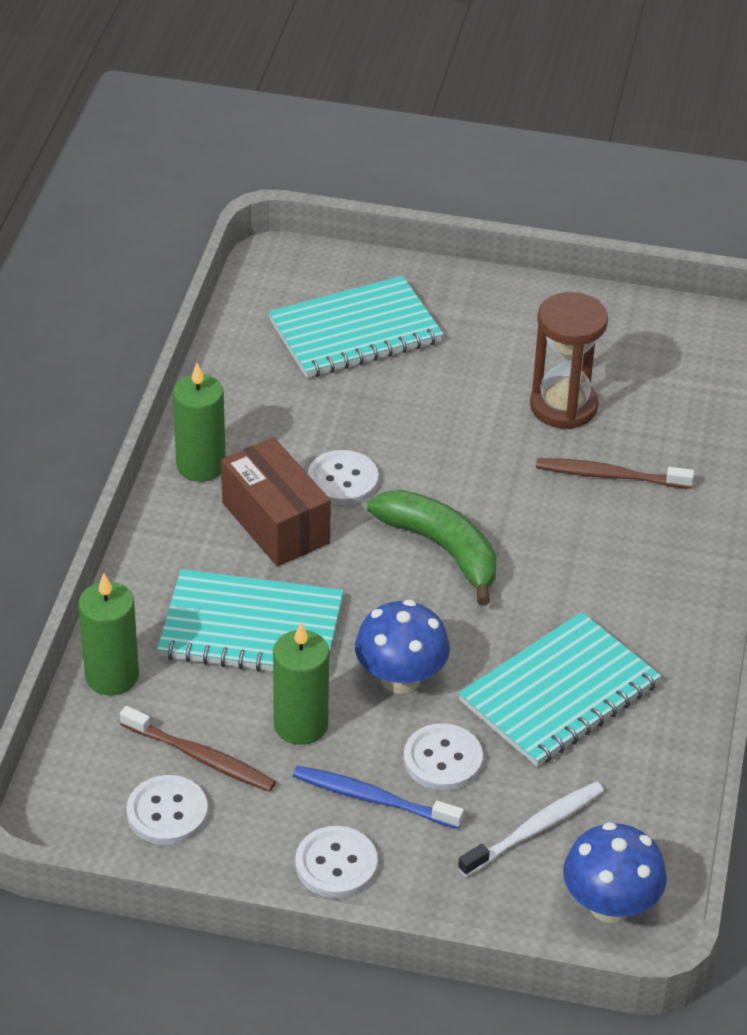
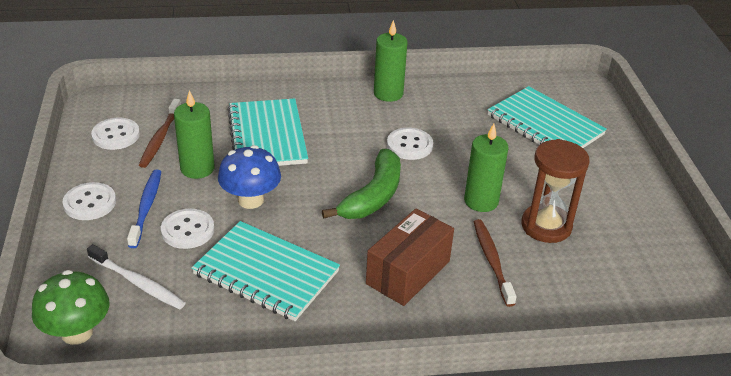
camera: 70 degrees right, 5 degrees down
(112, 676) = (210, 98): green candle -> green candle (481, 201)
(275, 523) = (357, 128): brown box -> brown box (408, 272)
(610, 905) = (77, 332): blue mushroom -> green mushroom

